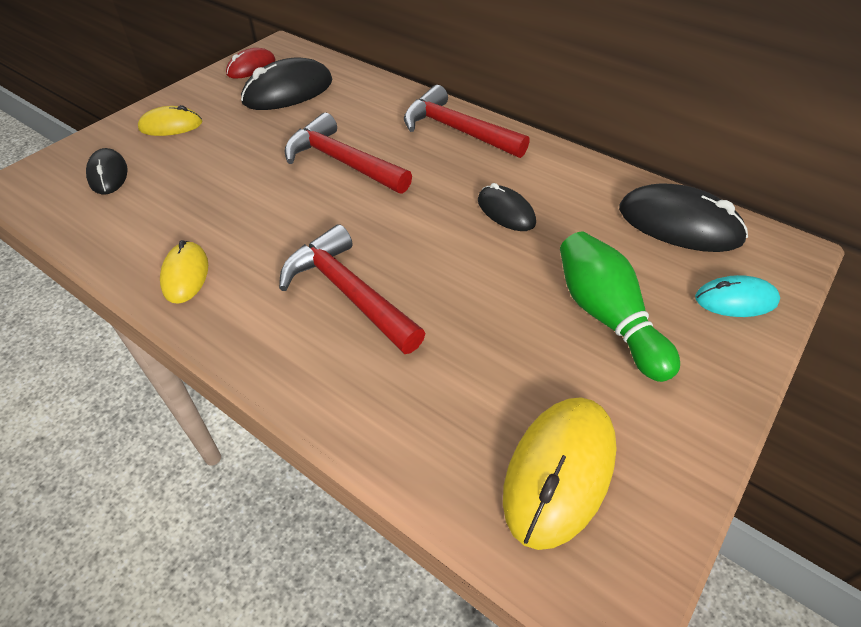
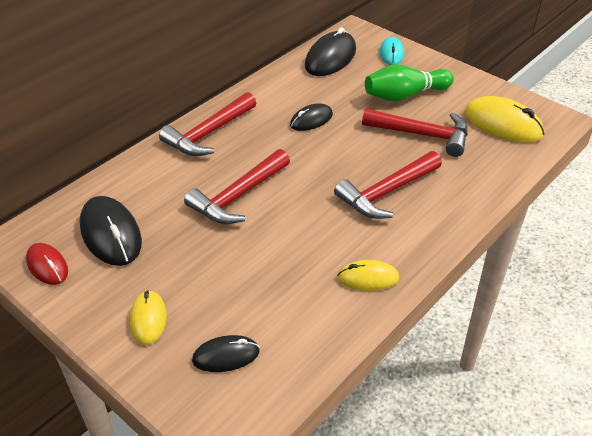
camera: 85 degrees left, 5 degrees down
(496, 339) = (423, 135): none -> red hammer

